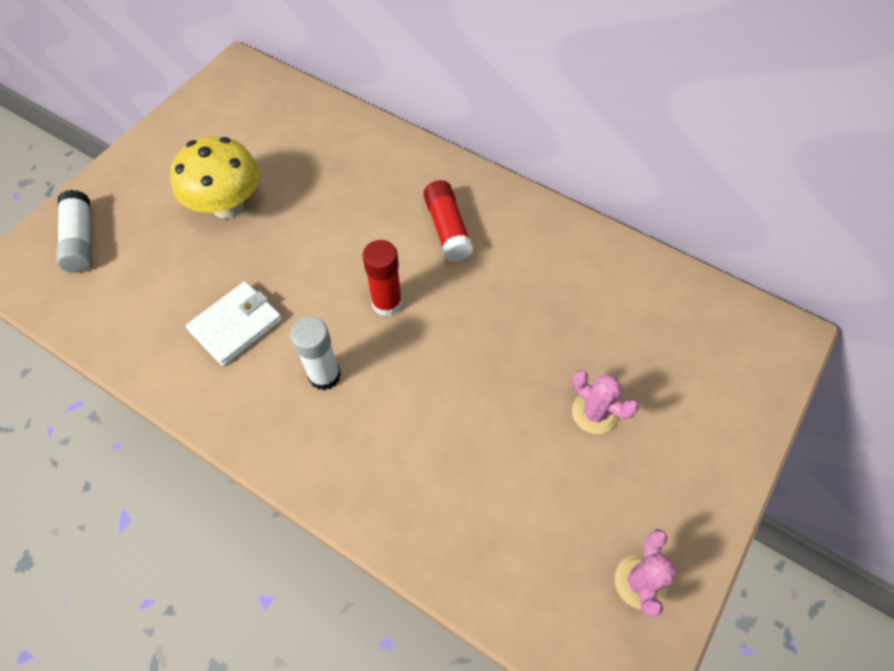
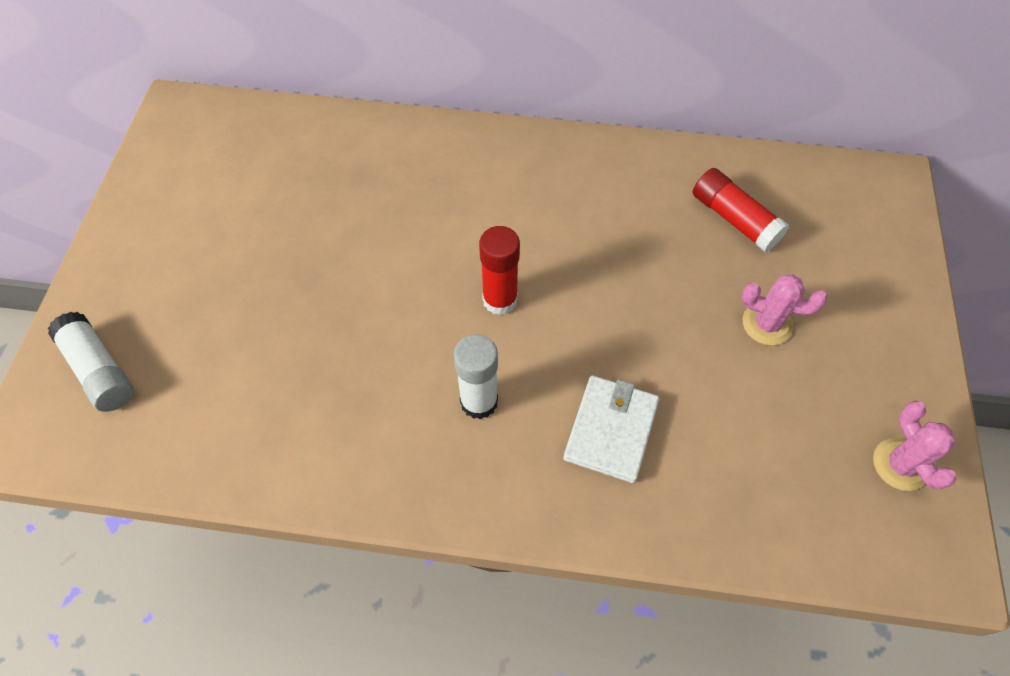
camera: 25 degrees left, 0 degrees up
(228, 206) = (258, 264): yellow mushroom -> none
(236, 325) = (348, 389): white wallet -> white wallet (610, 430)
(447, 229) = (517, 200): red glue stick -> red glue stick (734, 219)

